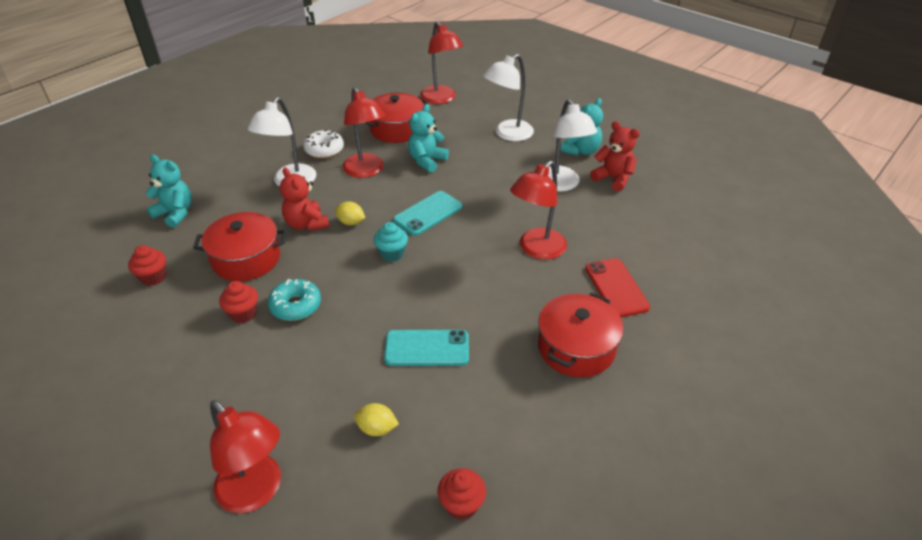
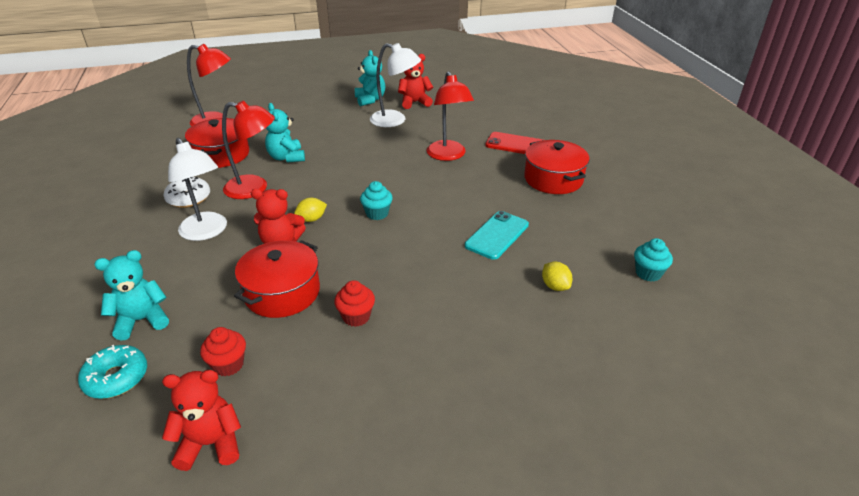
camera: 55 degrees left, 5 degrees down
(78, 312) = (211, 443): none -> red teddy bear
(256, 492) = (571, 370): red lamp -> none
(296, 306) = (381, 283): turquoise donut -> turquoise donut (116, 378)
(377, 428) = (555, 286): yellow lemon -> yellow lemon turned 75 degrees counterclockwise
(428, 213) = (351, 181): turquoise phone -> none
(461, 504) = (648, 273): red cupcake -> turquoise cupcake
(508, 134) = (308, 115): white lamp -> none

